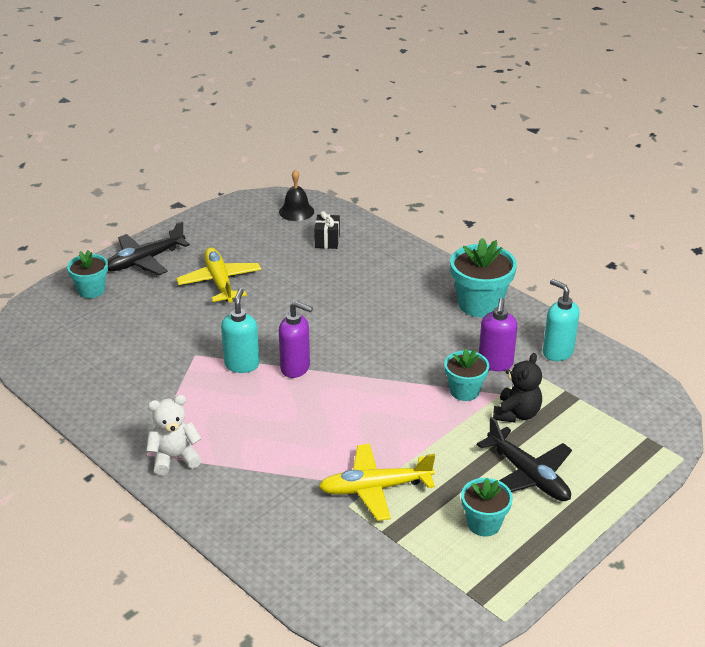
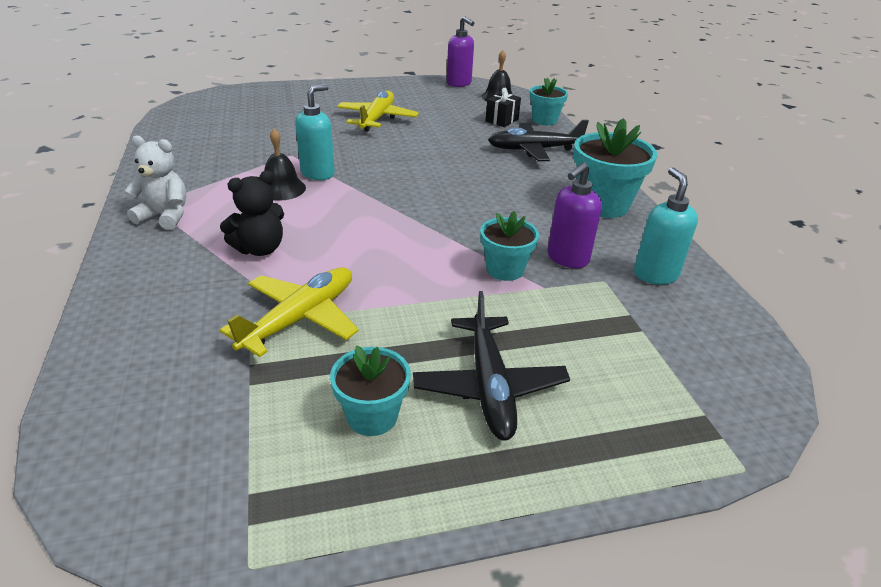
camera: 30 degrees right, 0 degrees up
(91, 290) = (276, 96): turquoise flower pot -> turquoise flower pot (544, 120)
(145, 260) = (339, 92): black plane -> black plane (534, 150)
(232, 392) = (282, 189): none -> black bell
(295, 368) = (359, 191): purple soap dispenser -> purple soap dispenser (459, 83)
(375, 488) = (299, 319): yellow plane -> yellow plane turned 105 degrees clockwise
(516, 414) = (543, 314): black teddy bear -> black teddy bear (260, 249)

